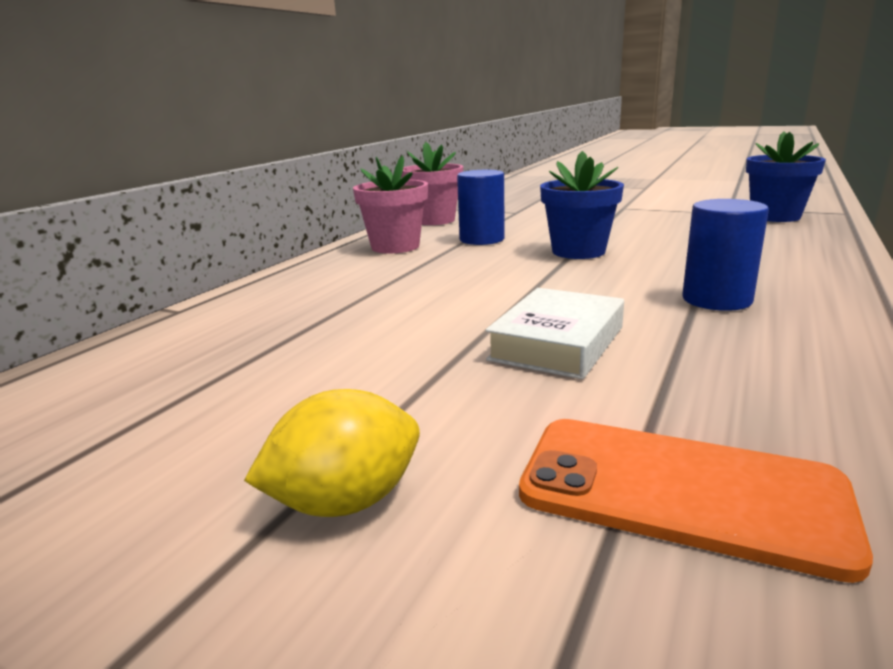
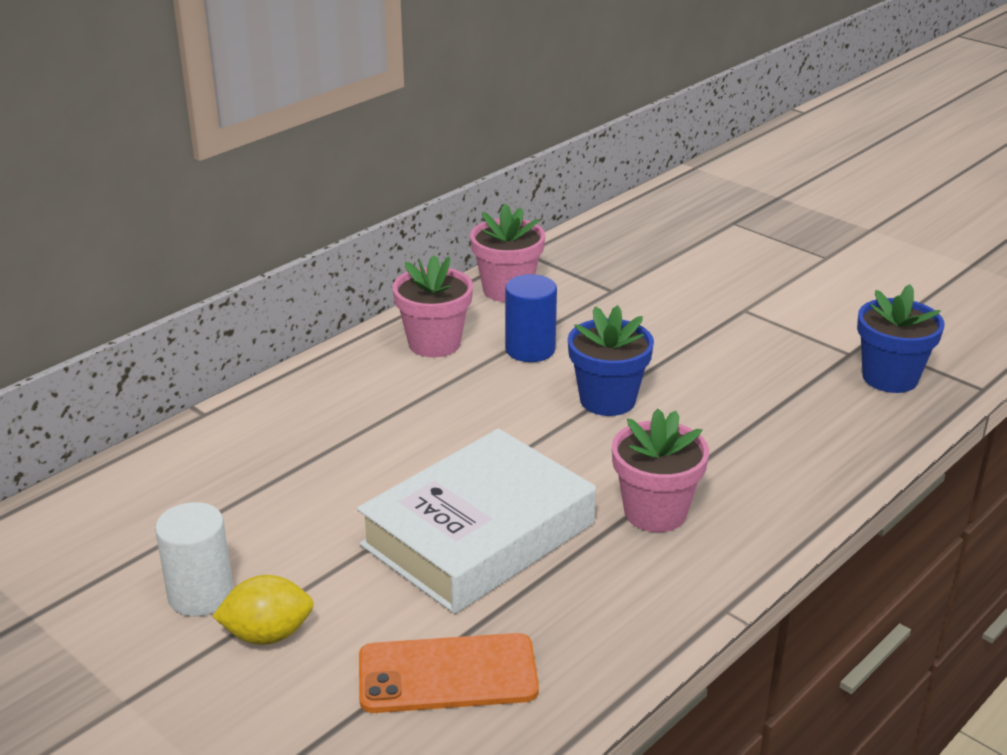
camera: 15 degrees right, 10 degrees up
(210, 471) = (200, 595): none -> white cylinder
(557, 343) = (478, 534): white book -> white book, size x1.82
(680, 491) = (447, 674): orange phone -> orange phone turned 45 degrees counterclockwise
(716, 300) = (655, 512): blue cylinder -> pink flower pot

